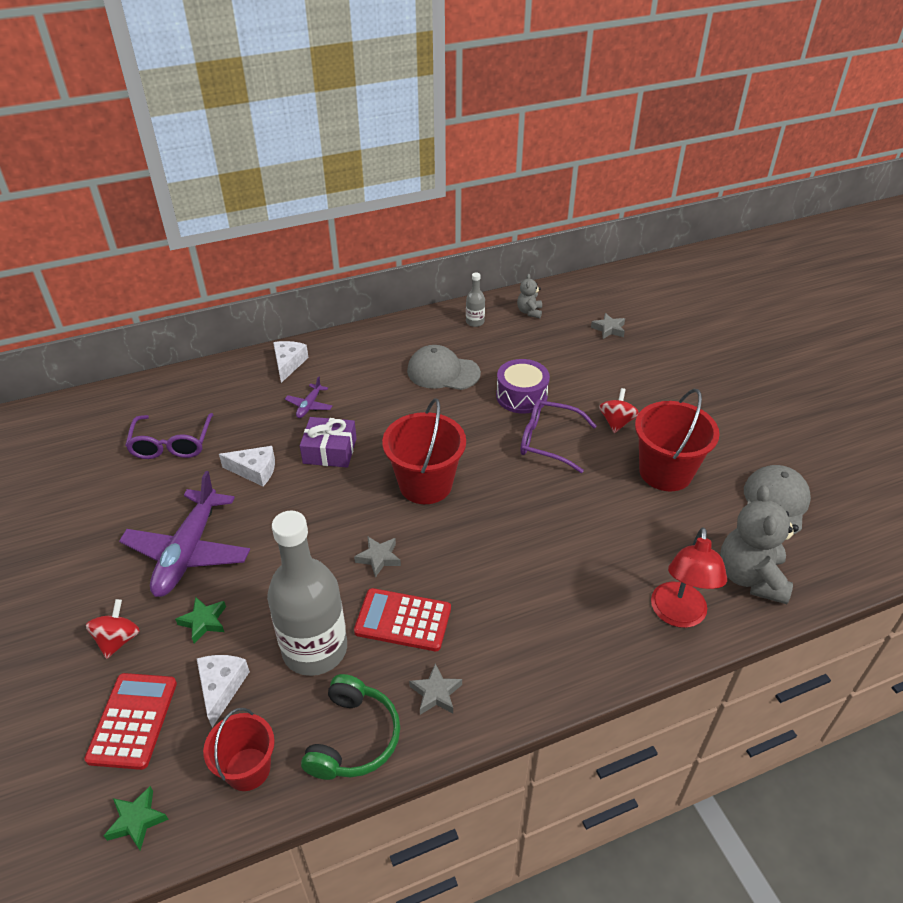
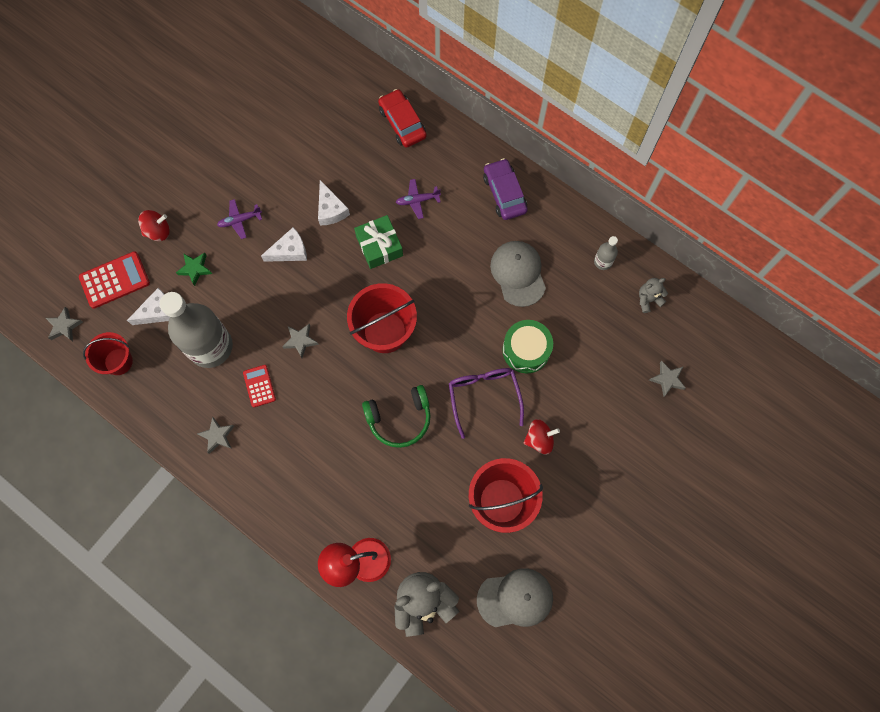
camera: 60 degrees right, 30 degrees up
(137, 820) = (64, 326): green star -> grey star
(172, 443) = (324, 137): purple glasses -> none
(188, 552) = (239, 220): purple plane -> purple plane, size x0.45
(221, 384) = (402, 123): none -> red car
(288, 364) = (454, 153): white cheese -> white cheese (290, 251)
(330, 451) = (379, 246): purple gift -> green gift
(353, 738) = (164, 406): green headphones -> green headphones (399, 418)
(358, 350) = (504, 193): none -> purple car
(403, 620) = (259, 386): red calculator -> red calculator, size x0.61
(521, 396) = (526, 350): purple drum -> green drum

